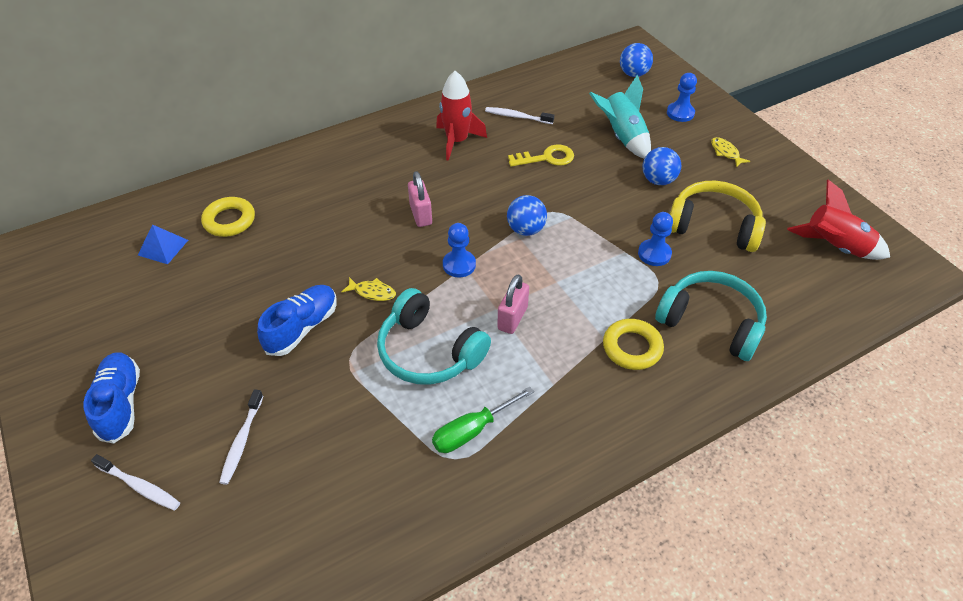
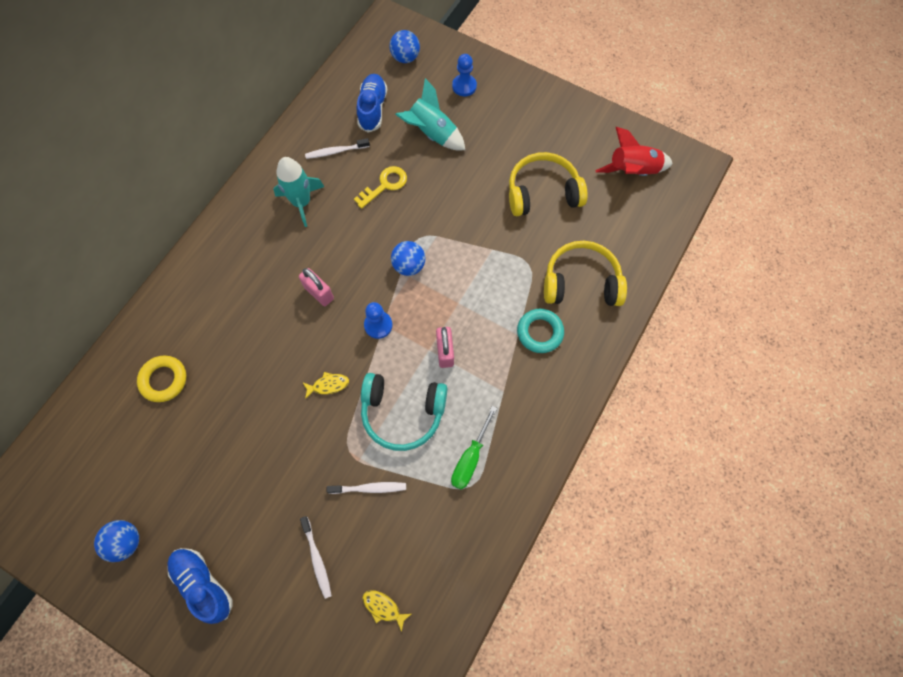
camera: 30 degrees left, 20 degrees up
(139, 486) = (269, 634): white toothbrush -> white toothbrush (369, 488)
(163, 247) = (126, 435): blue pyramid -> none
(302, 327) = (296, 445): blue shoe -> blue shoe (372, 109)
(457, 141) = (301, 202): red rocket -> turquoise rocket
(632, 348) = (539, 332): yellow ring -> turquoise ring
(654, 254) = (514, 241): blue pawn -> none
(658, 180) = (482, 167): blue ball -> blue ball (126, 541)
(711, 322) = (581, 282): turquoise headphones -> yellow headphones
(725, 152) = (518, 113): yellow fish -> yellow fish (383, 607)

